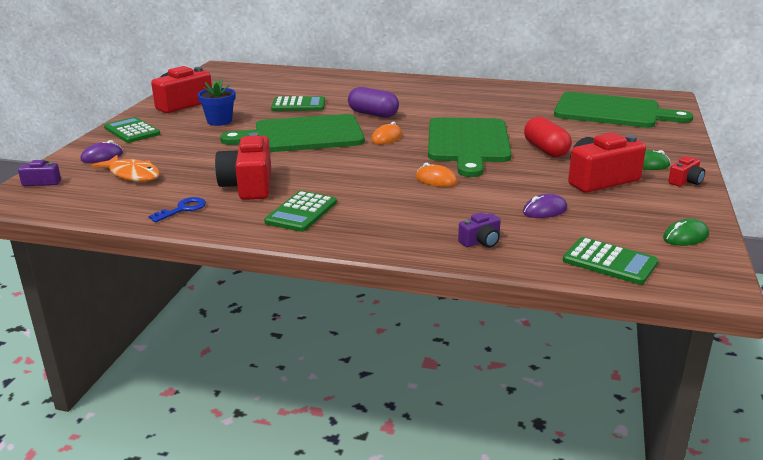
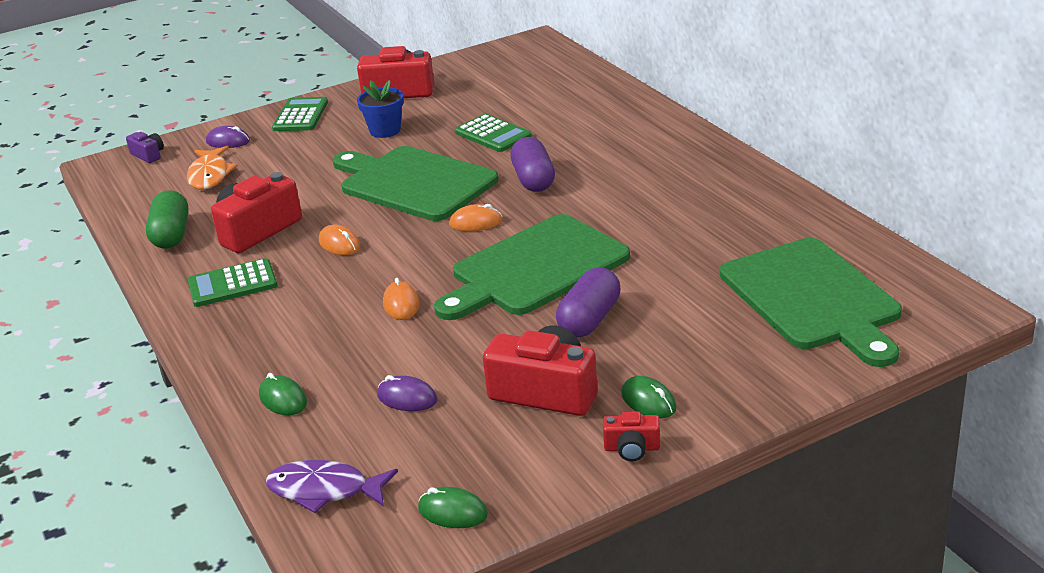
camera: 50 degrees right, 5 degrees up
(183, 209) = (171, 235): blue key -> green capsule
(326, 172) = (339, 244): none -> orange mouse
(481, 241) = (283, 399): purple camera -> green mouse
(546, 150) = (589, 319): red capsule -> purple capsule
(609, 262) = (324, 490): green calculator -> purple fish

